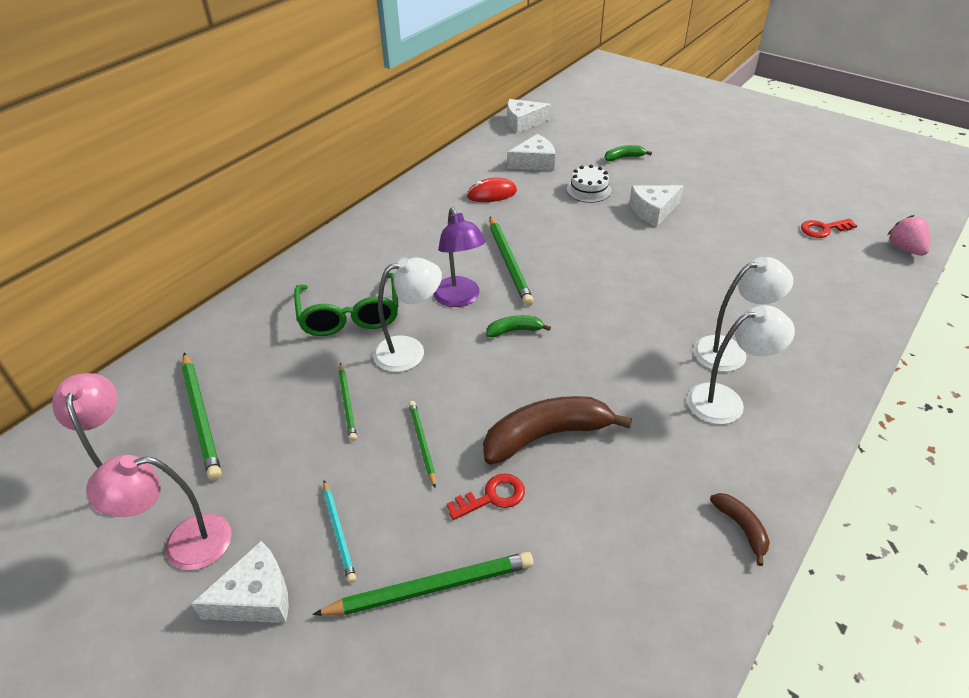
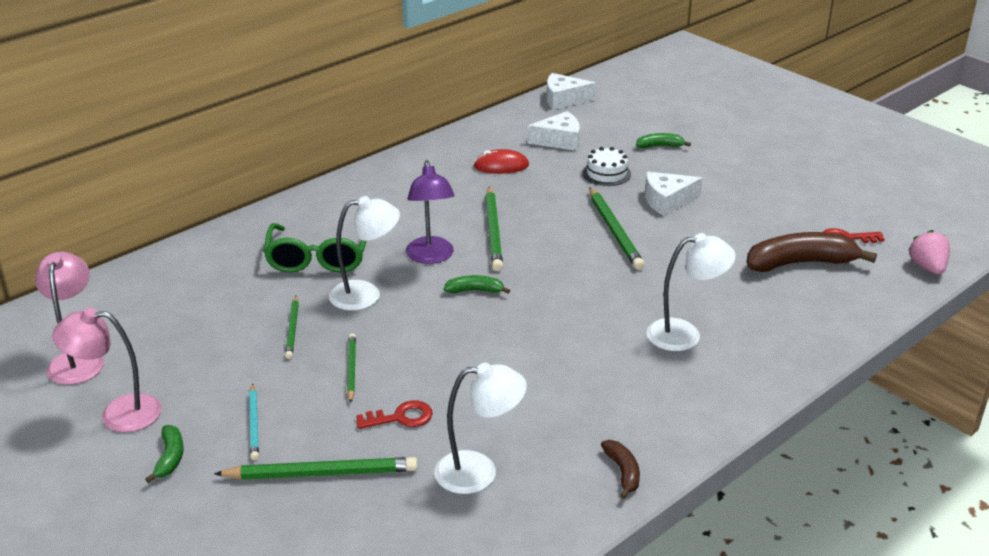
camera: 10 degrees right, 10 degrees down
(201, 416) = (157, 322): green pencil -> green pencil (615, 231)
(256, 597) = (170, 458): white cheese -> green banana
(546, 435) = (470, 378): brown banana -> brown banana (800, 263)
(726, 401) = (659, 374): white lamp -> white lamp (479, 472)

